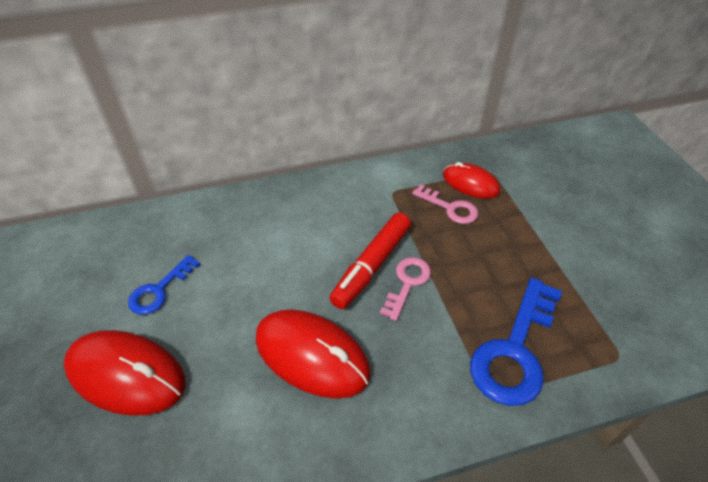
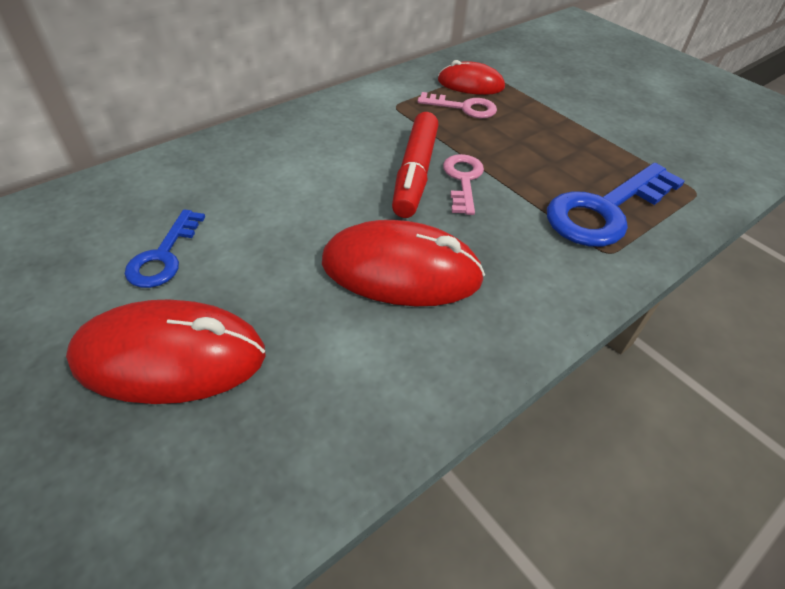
camera: 25 degrees left, 0 degrees up
(515, 350) = (605, 210): blue key -> blue key turned 45 degrees clockwise

